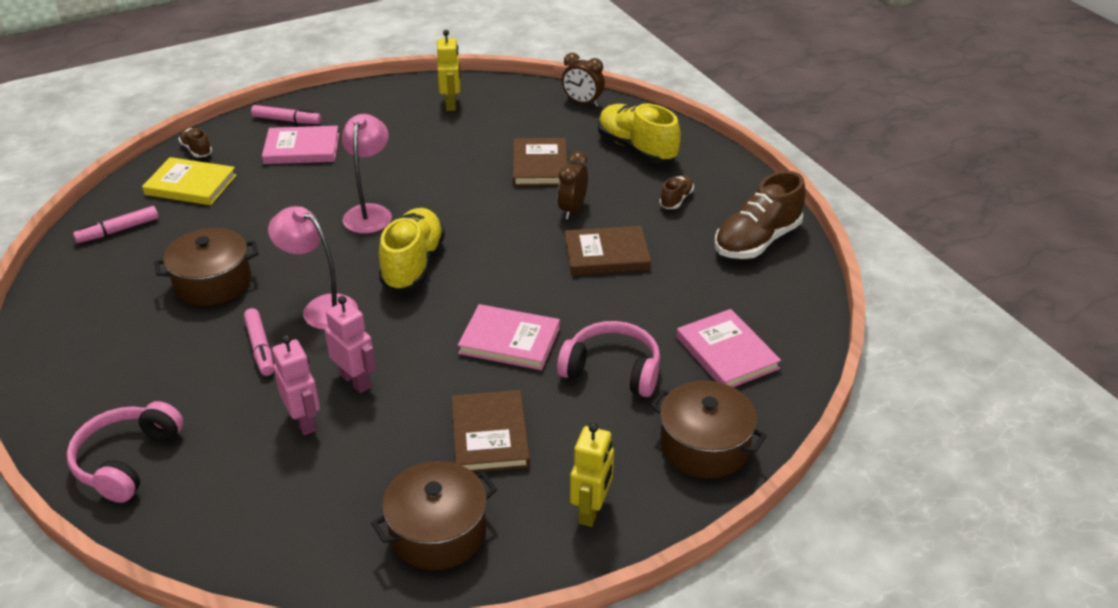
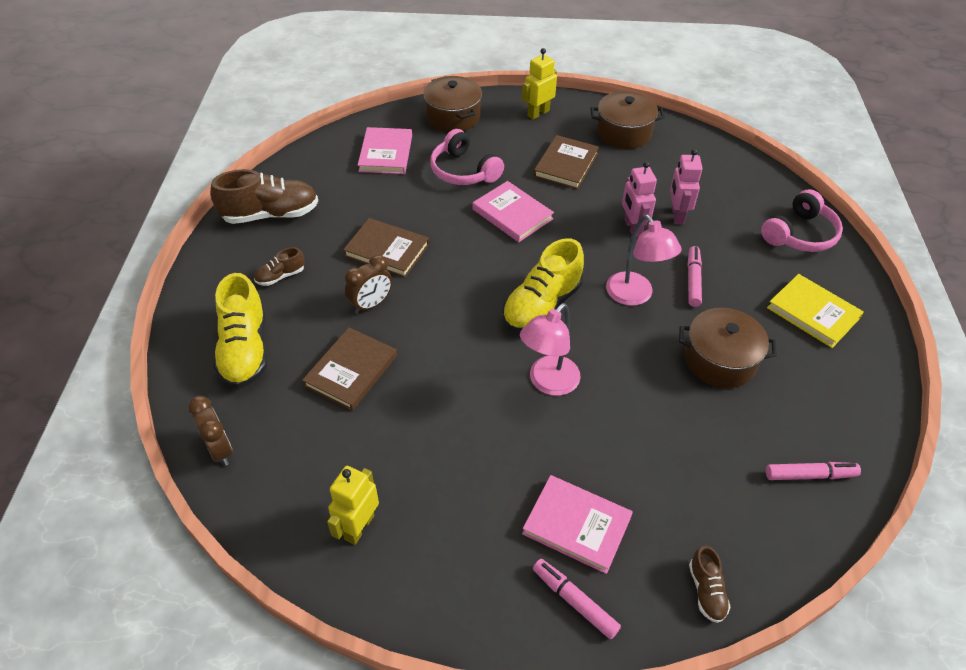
camera: 150 degrees left, 10 degrees up
(191, 185) = (723, 518): yellow book -> yellow book (813, 313)

